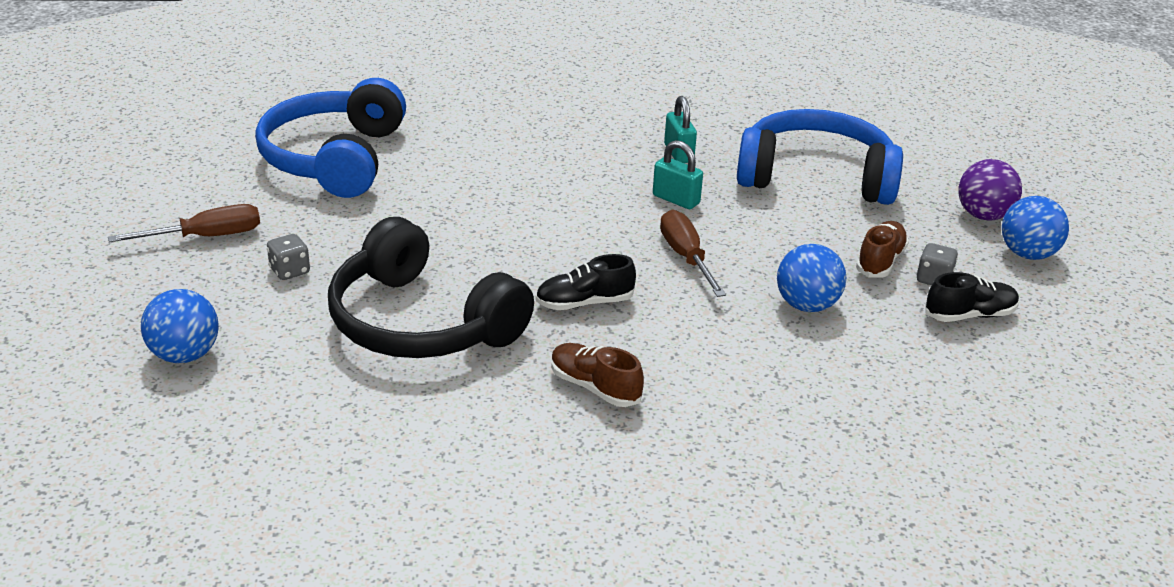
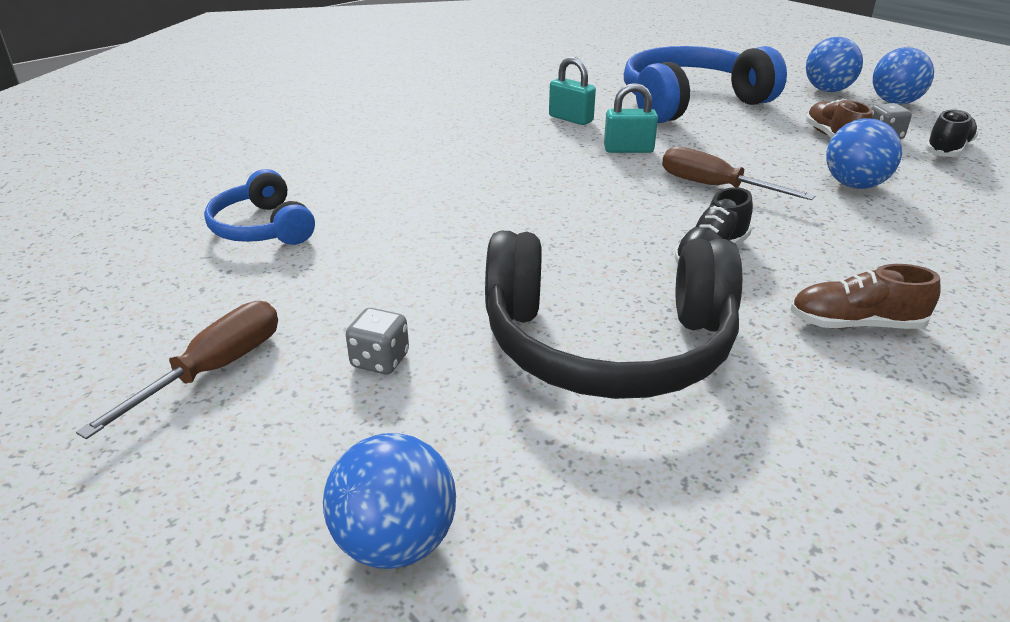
camera: 35 degrees left, 0 degrees up
(334, 159) = (262, 228): blue headphones -> blue headphones, size x0.54
(983, 216) = (827, 90): purple ball -> blue ball

